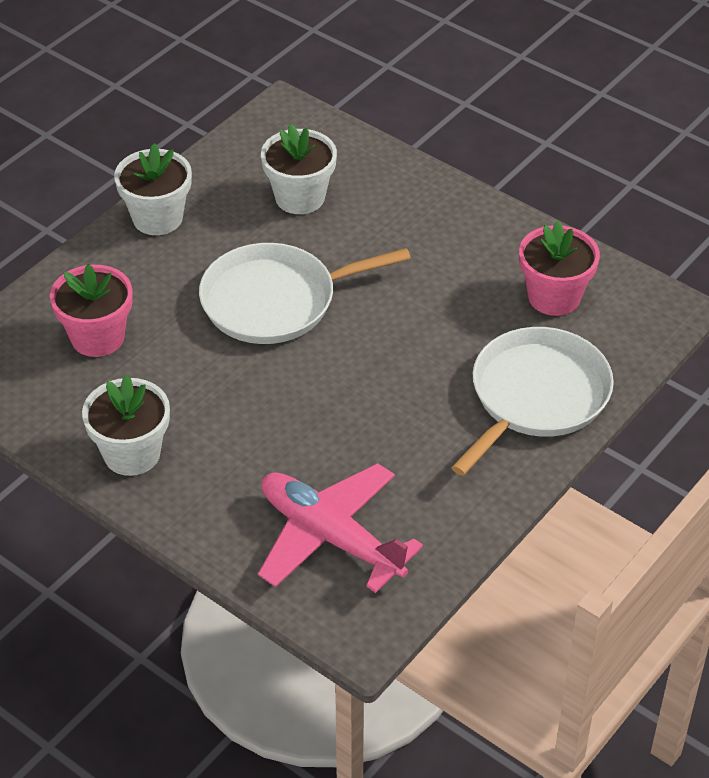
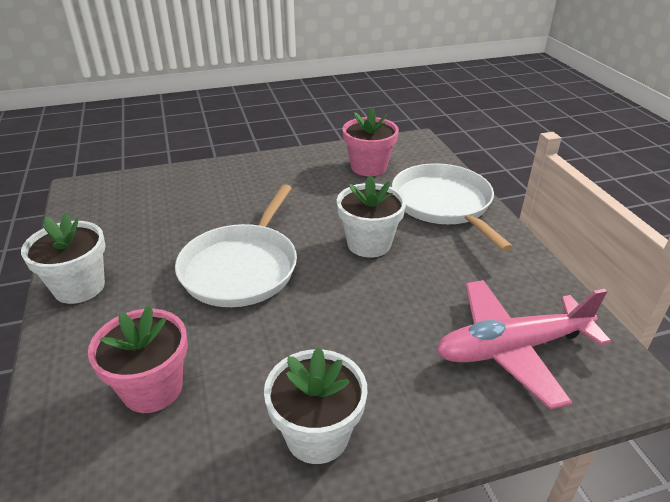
camera: 55 degrees left, 10 degrees down
(300, 197) = (164, 215): white flower pot -> white flower pot (369, 244)

